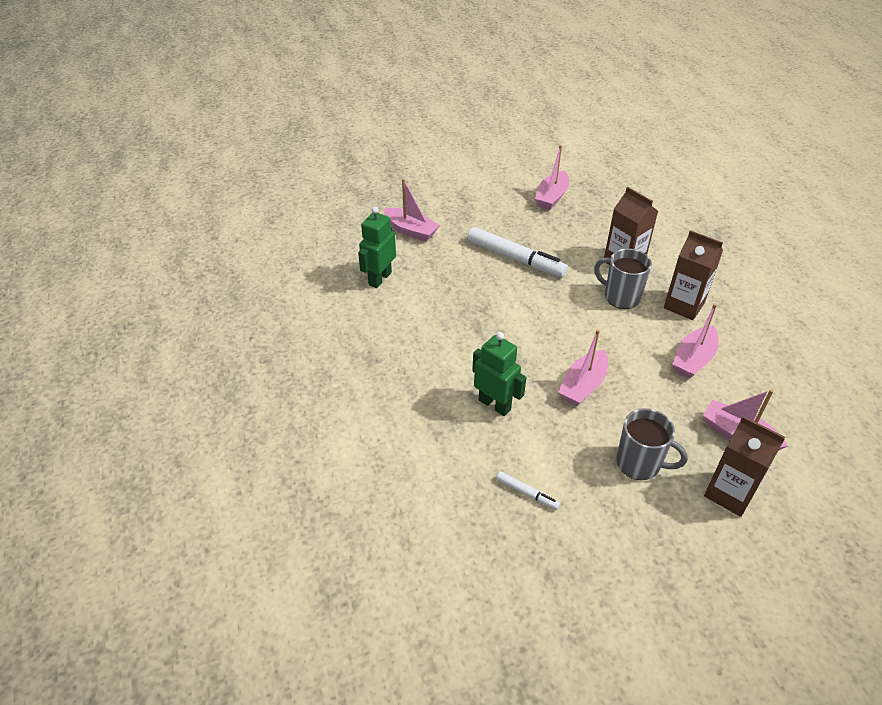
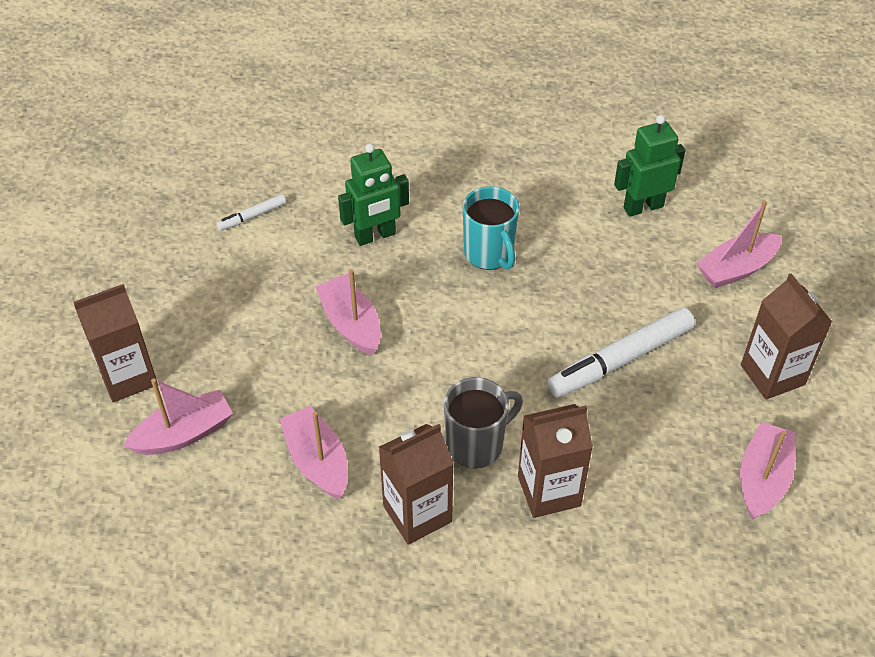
camera: 115 degrees right, 5 degrees up
(379, 278) = (643, 207): green robot -> green robot turned 75 degrees counterclockwise
(470, 337) = (489, 254): none -> turquoise mug
(482, 205) = (772, 375): none -> brown carton
(551, 197) = (762, 479): pink boat -> pink boat turned 60 degrees clockwise
(639, 464) = (217, 320): grey mug -> none

